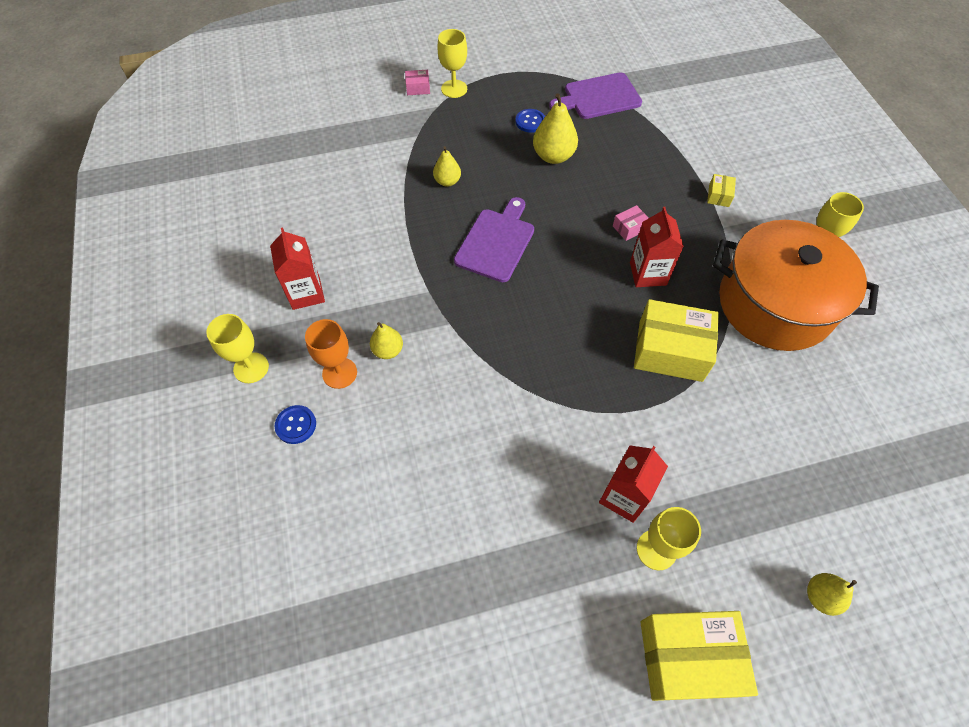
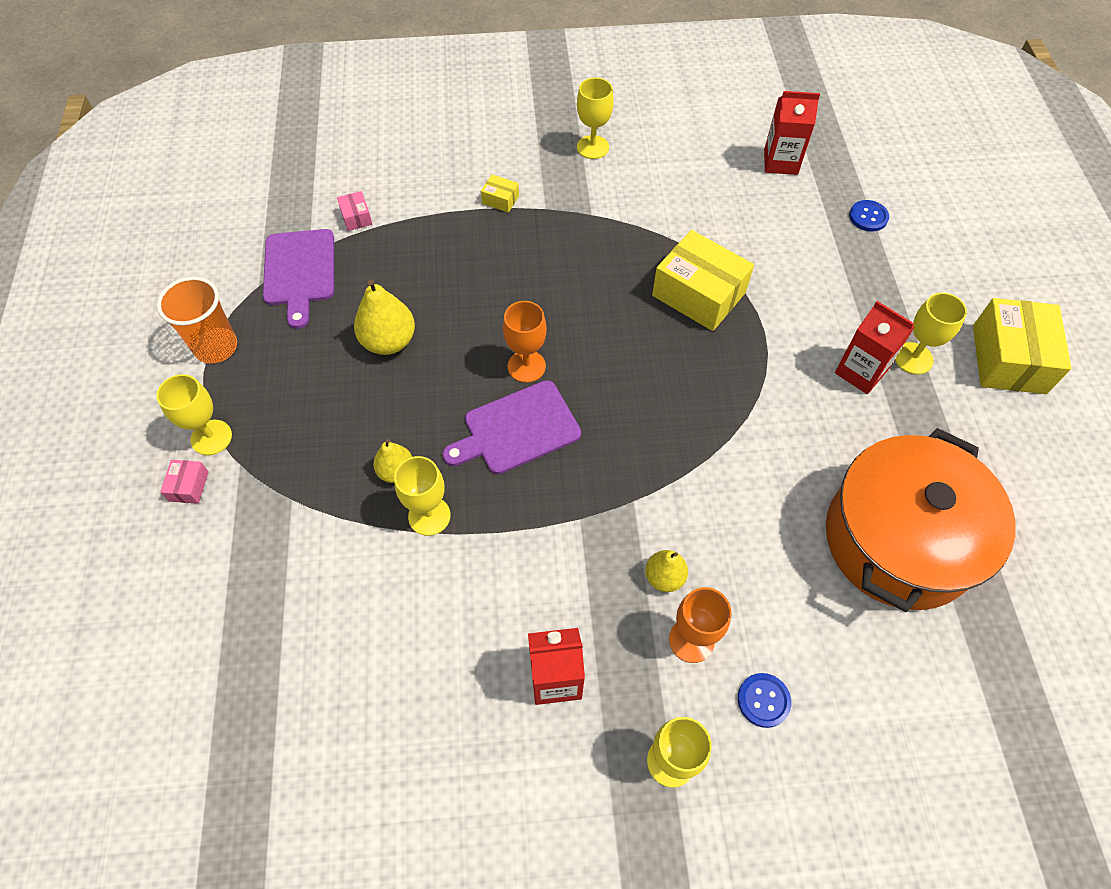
camera: 80 degrees left, 0 degrees up
(416, 205) = (429, 516): none -> yellow goblet
(496, 242) = (517, 430): purple cutting board -> purple cutting board turned 60 degrees counterclockwise
(522, 73) = (216, 347): none -> orange cup
(530, 122) = (316, 355): blue button -> blue button (868, 217)
(555, 239) = (526, 366): none -> orange goblet
(629, 228) = (527, 290): pink box -> pink box (356, 217)
(648, 273) = (596, 289): red carton -> red carton (780, 162)
(670, 351) = (698, 294): yellow box -> yellow box turned 75 degrees counterclockwise
(774, 304) = (653, 196): orange pot -> orange pot (898, 540)
(820, 596) = (949, 254): yellow pear -> none

